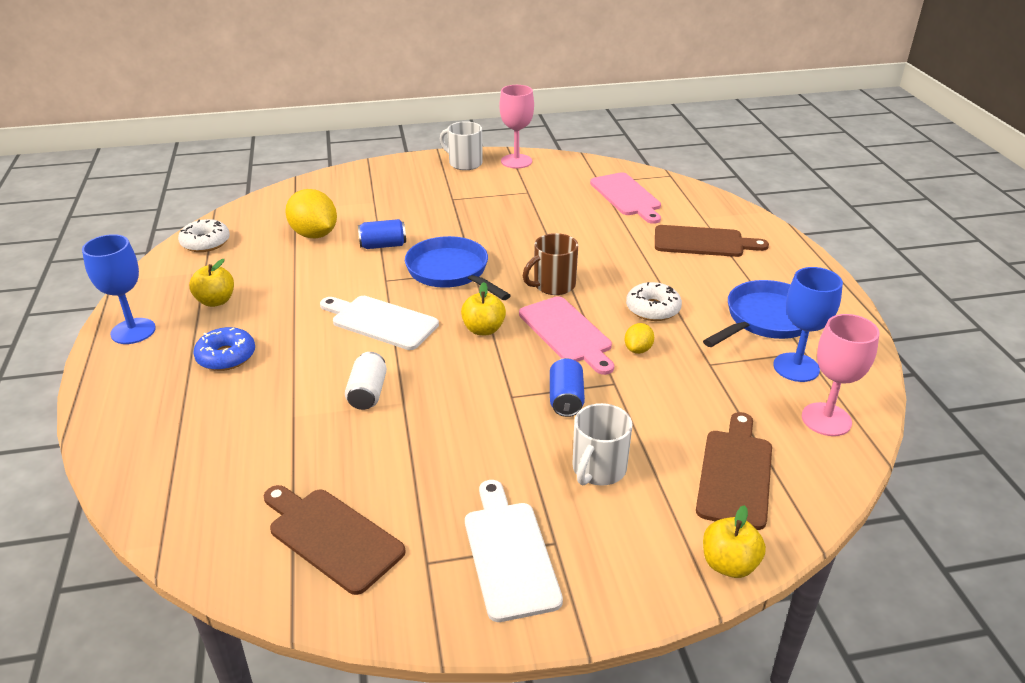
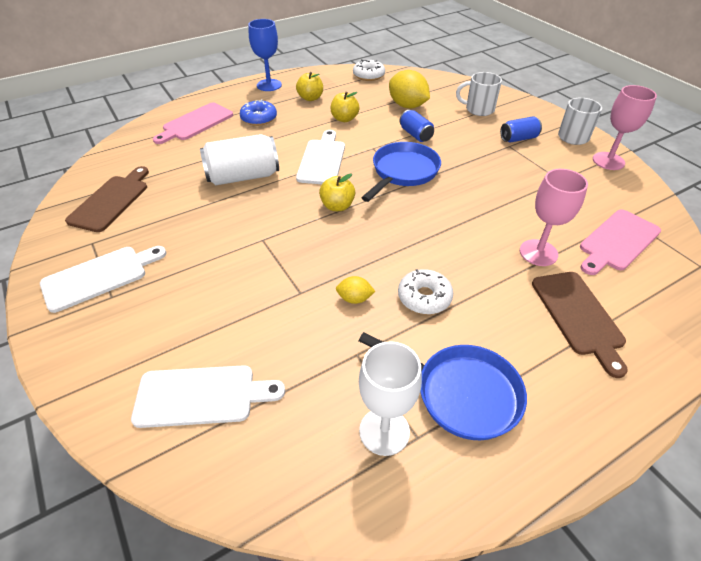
camera: 70 degrees right, 10 degrees up
(314, 234) = (407, 106): yellow lemon -> yellow lemon turned 75 degrees counterclockwise
(368, 393) = (243, 176): white can -> white can, size x1.78
(553, 285) = (420, 227): brown mug -> none
(566, 399) = (269, 268): blue can -> blue can (518, 138)
(567, 333) = (356, 250): pink cutting board -> pink cutting board (196, 123)
(598, 469) = (190, 304): white mug -> white mug (478, 109)
(729, 564) = (91, 405): yellow apple -> yellow apple (344, 119)
(735, 474) = (201, 395): brown cutting board -> white cutting board
(796, 367) = (384, 431): blue goblet -> white goblet
(826, 419) = (303, 469): pink goblet -> pink goblet (538, 253)

